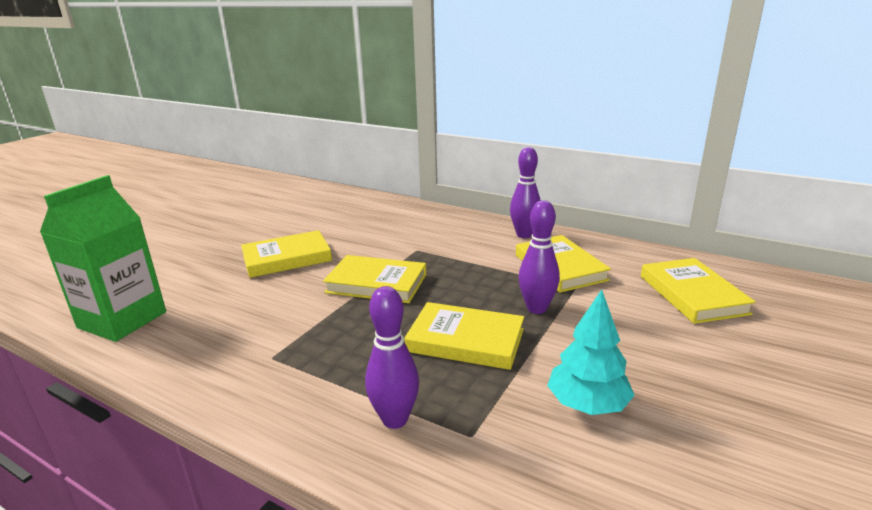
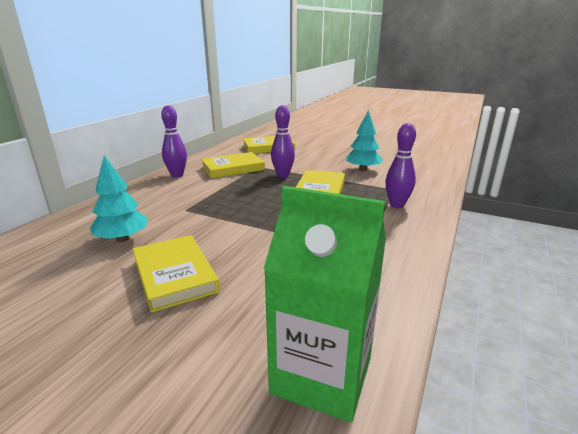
camera: 95 degrees left, 0 degrees up
(360, 231) = (122, 239): none -> turquoise tree
(376, 283) = (245, 221): yellow book -> none

